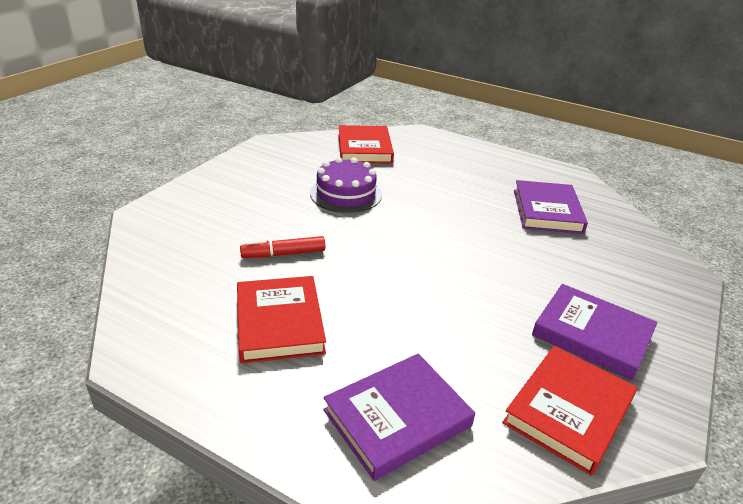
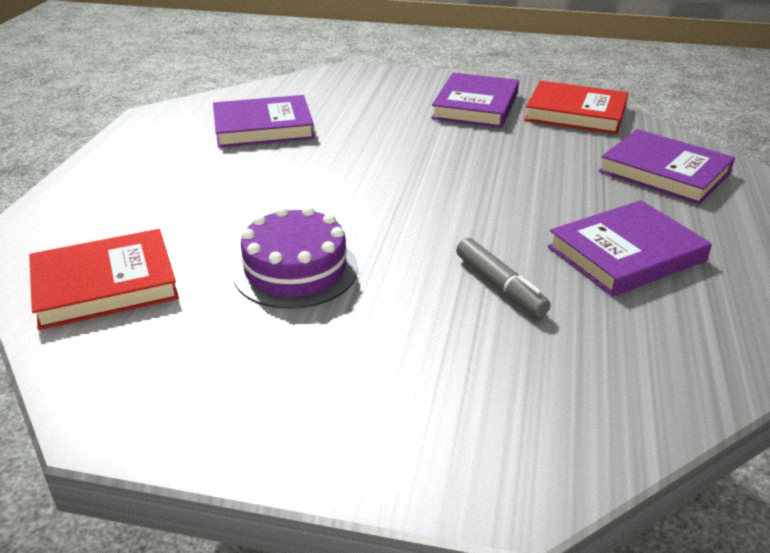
camera: 105 degrees left, 0 degrees up
(279, 323) = (626, 254): red book -> purple book
(283, 254) = (500, 286): red marker -> grey marker

